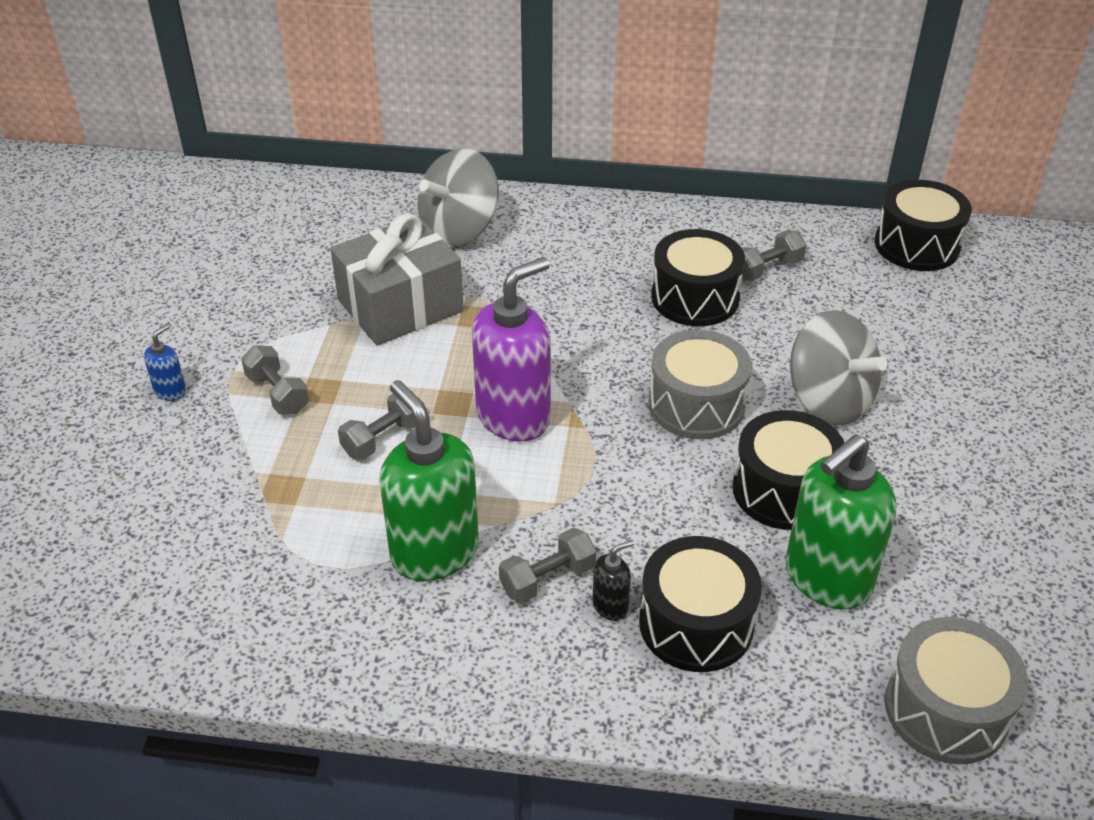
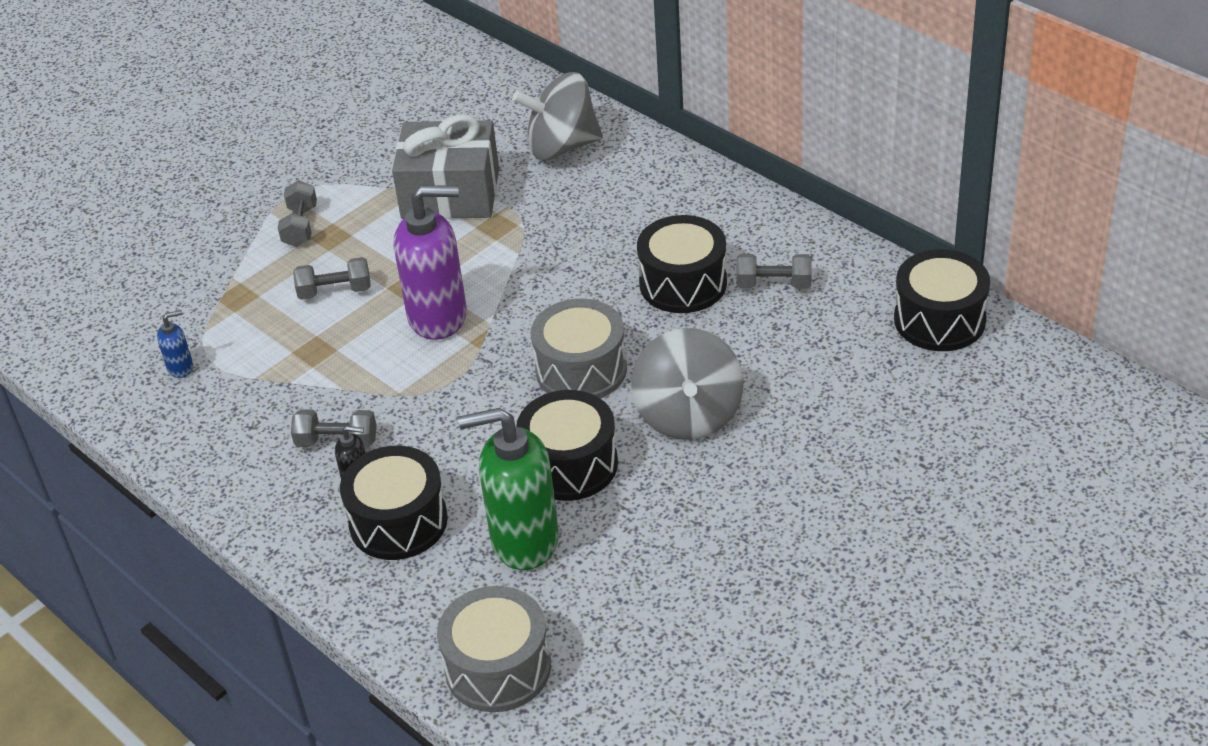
camera: 40 degrees right, 0 degrees up
(170, 391) = (236, 194): blue soap dispenser -> blue soap dispenser (181, 367)
(434, 552) = (286, 387): green soap dispenser -> none

